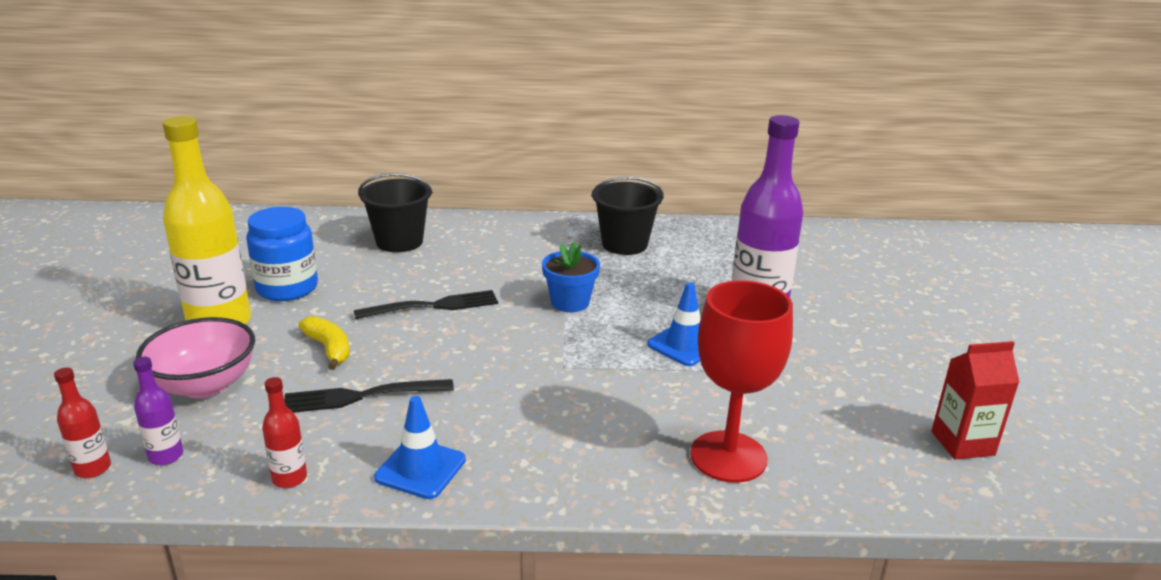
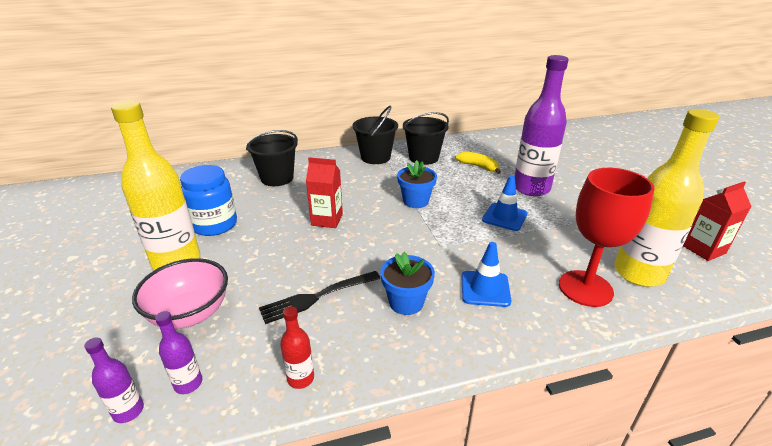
camera: 15 degrees left, 5 degrees up
(93, 468) = (128, 411): red bottle -> purple bottle
(329, 349) = (272, 265): yellow banana -> yellow banana (478, 167)
(420, 469) = (394, 346): blue traffic cone -> blue traffic cone (485, 289)
(432, 306) = (327, 220): black fork -> red carton
(469, 424) = (406, 302): none -> blue flower pot
(554, 233) = (375, 157): none -> black bucket
(826, 454) = (638, 273): none -> yellow bottle

